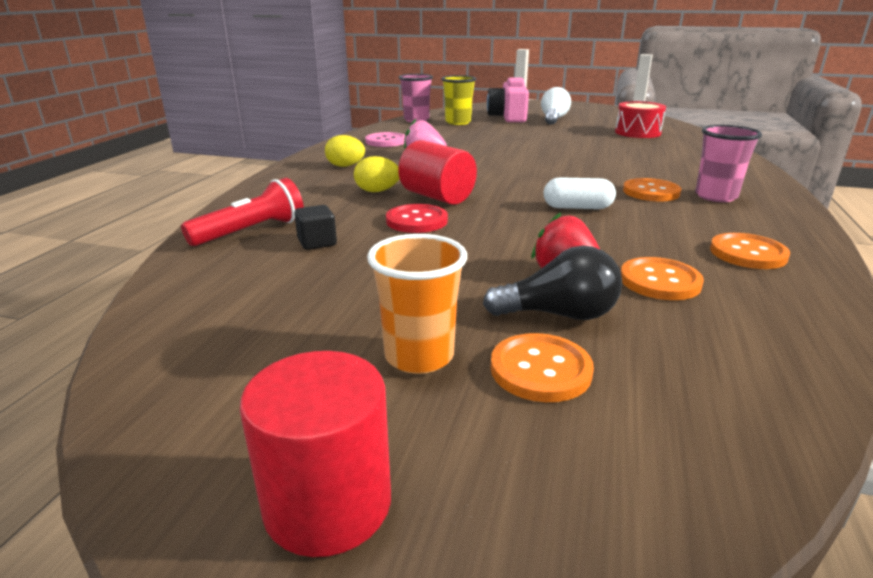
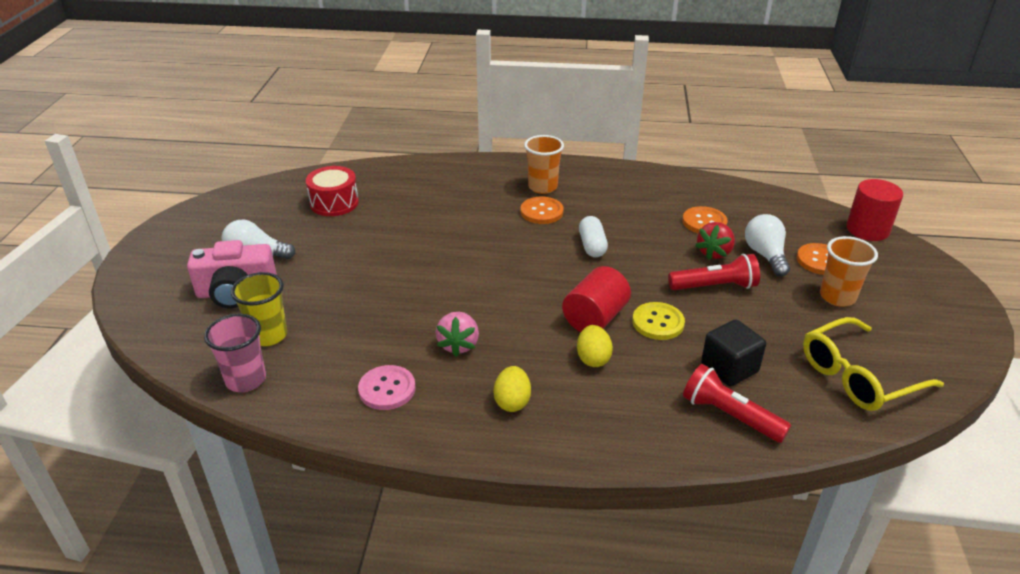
camera: 100 degrees left, 10 degrees up
(230, 320) = (859, 376): none -> yellow glasses
(317, 242) = (729, 368): black cube -> black cube, size x1.58
(328, 503) = (941, 306): red cylinder -> red cylinder (867, 229)
(417, 221) = (658, 322): red button -> yellow button
(477, 260) = (715, 286): none -> red flashlight
(559, 314) = (765, 255): black light bulb -> white light bulb
(716, 196) = (542, 187): pink cup -> orange cup
(748, 253) = (648, 191): orange button -> none

